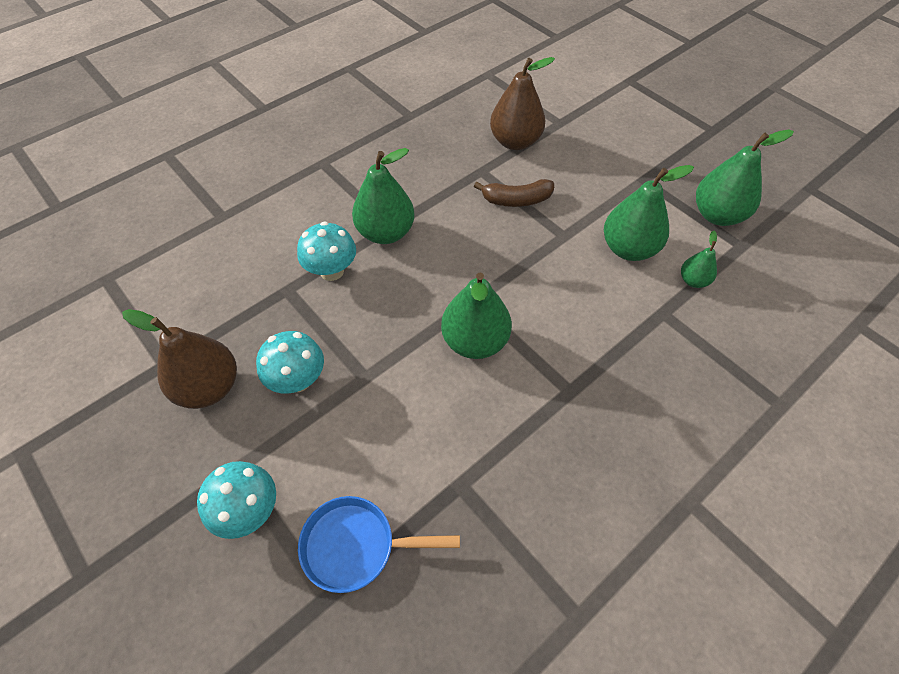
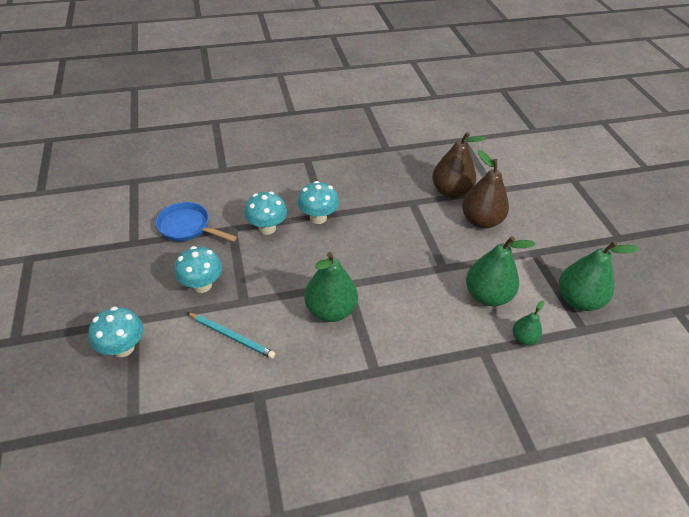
camera: 25 degrees right, 10 degrees down
(209, 387) = (148, 266): brown pear -> brown pear (481, 221)
(356, 546) = (170, 399): blue pan -> blue pan (188, 227)
(380, 428) = (232, 336): none -> turquoise pencil
(385, 233) = (318, 218): green pear -> turquoise mushroom
(516, 200) = (424, 230): brown banana -> none

